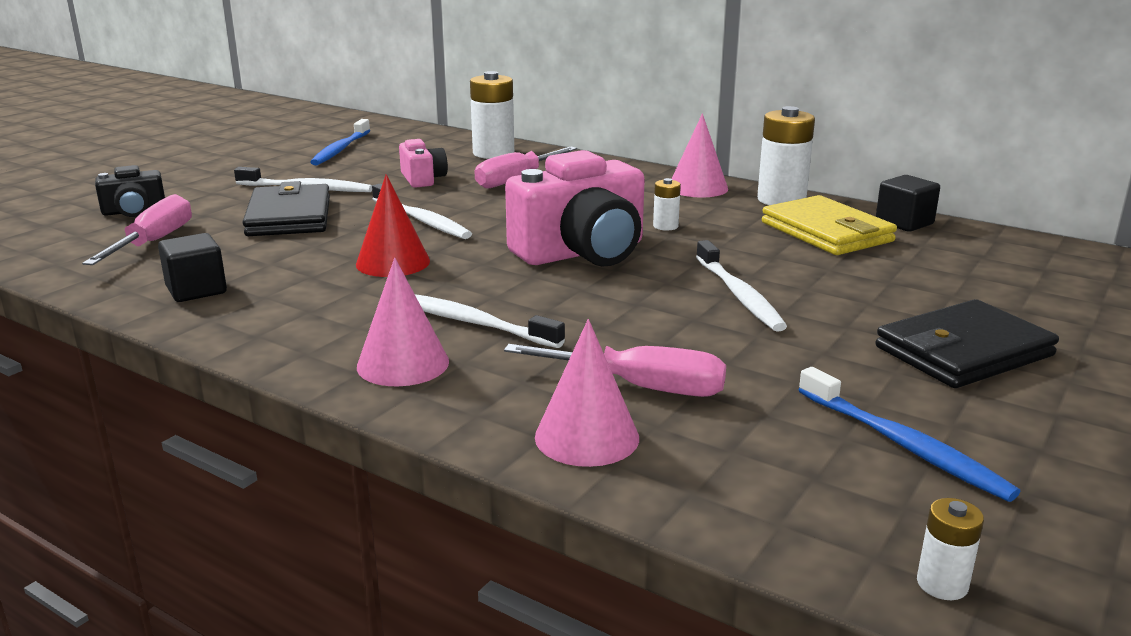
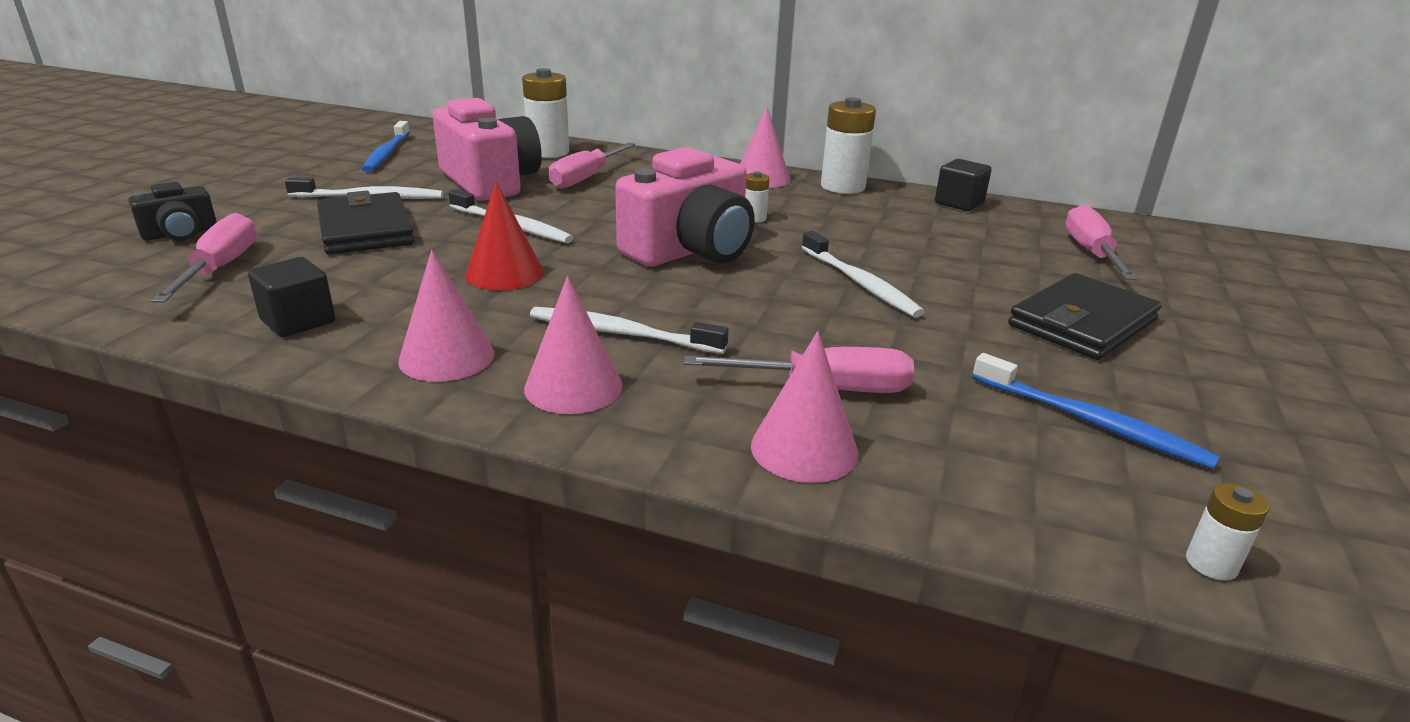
camera: 15 degrees left, 5 degrees up
(305, 329) = (446, 357): none -> pink cone
(423, 179) = (490, 182): pink camera -> pink camera, size x1.98
(826, 232) = (900, 216): yellow wallet -> none
(1026, 282) = (1090, 253): none -> pink screwdriver

